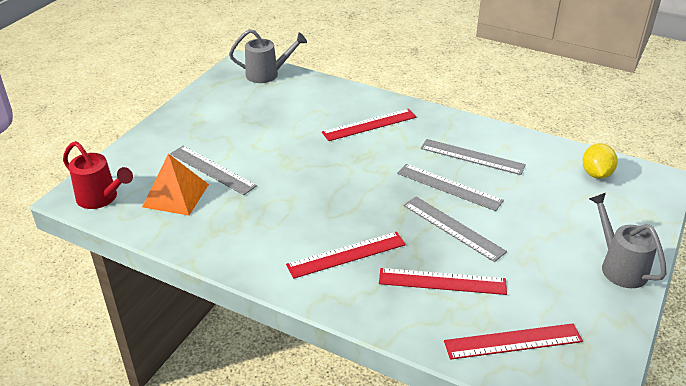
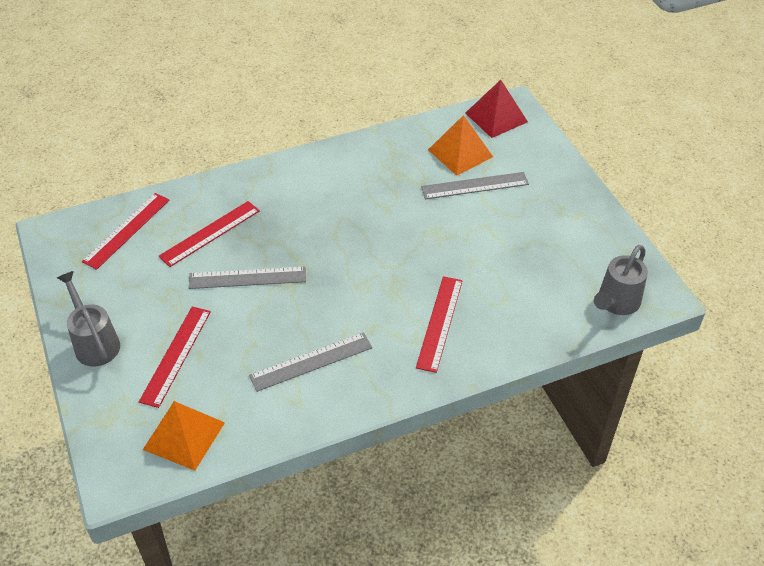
camera: 130 degrees right, 10 degrees up
(101, 198) = (496, 117): red watering can -> red pyramid
(346, 255) = (292, 203): red ruler -> red ruler (175, 355)
(449, 187) = (292, 312): grey ruler -> none
(596, 174) = (184, 435): yellow lemon -> orange pyramid
(619, 266) = (94, 342): grey watering can -> grey watering can turned 135 degrees counterclockwise

